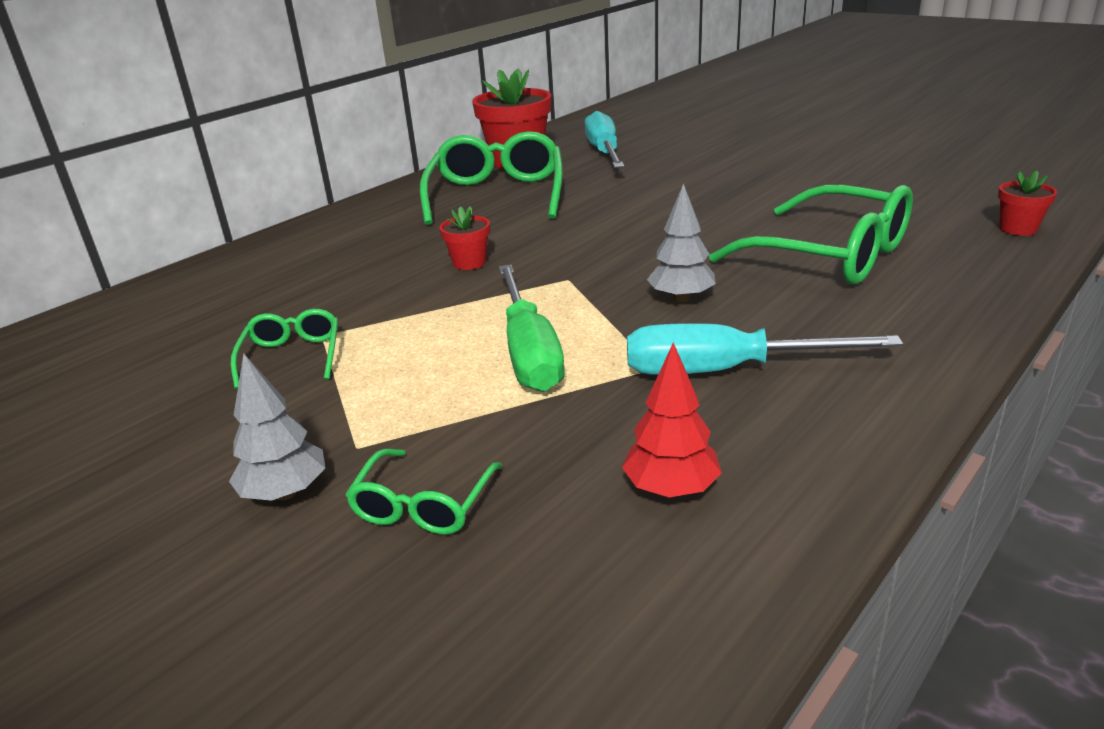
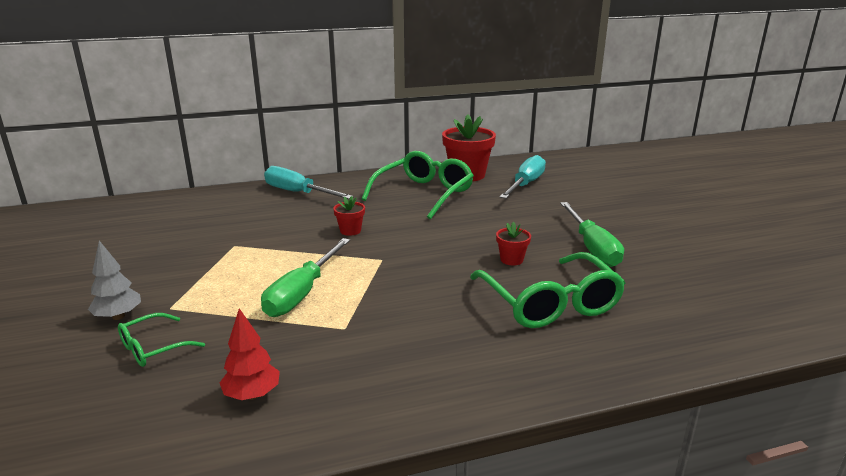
camera: 30 degrees right, 5 degrees down
(292, 356) = (208, 251): green glasses -> none
(681, 298) = (420, 295): grey tree -> none
(725, 370) = (375, 346): turquoise screwdriver -> turquoise screwdriver (298, 193)
(780, 191) = (592, 248): none -> green screwdriver
(1018, 229) = (716, 336): red flower pot -> red flower pot (511, 260)

